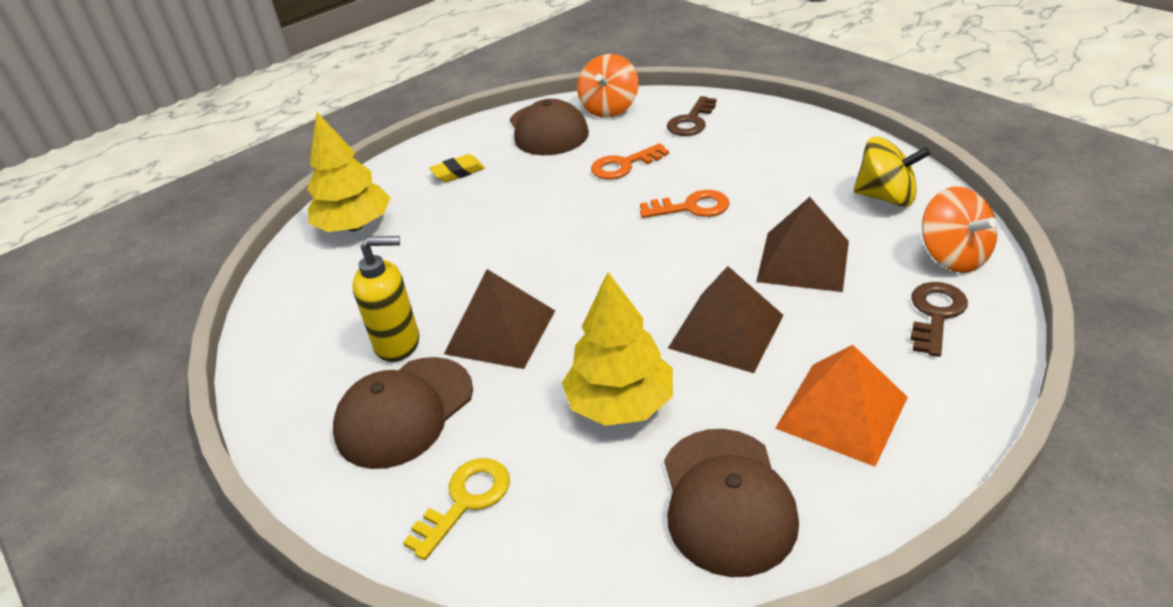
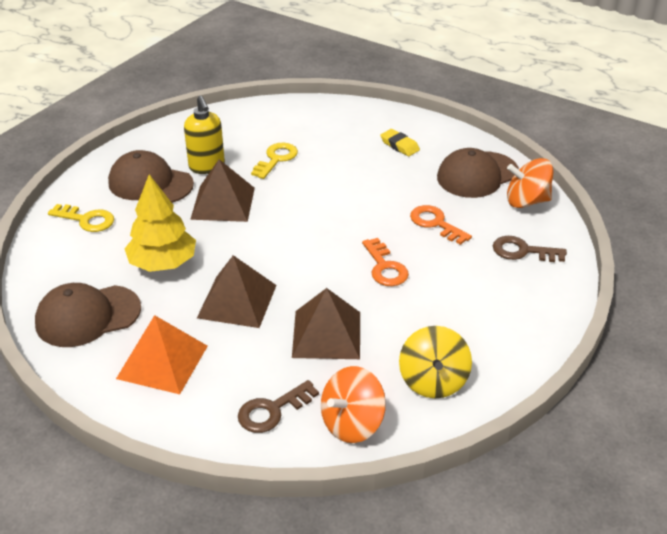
camera: 70 degrees right, 0 degrees up
(355, 226) = (321, 119): yellow tree -> none
(423, 273) = (276, 159): none -> yellow key
(935, 314) = (272, 410): brown key -> brown key turned 135 degrees clockwise

